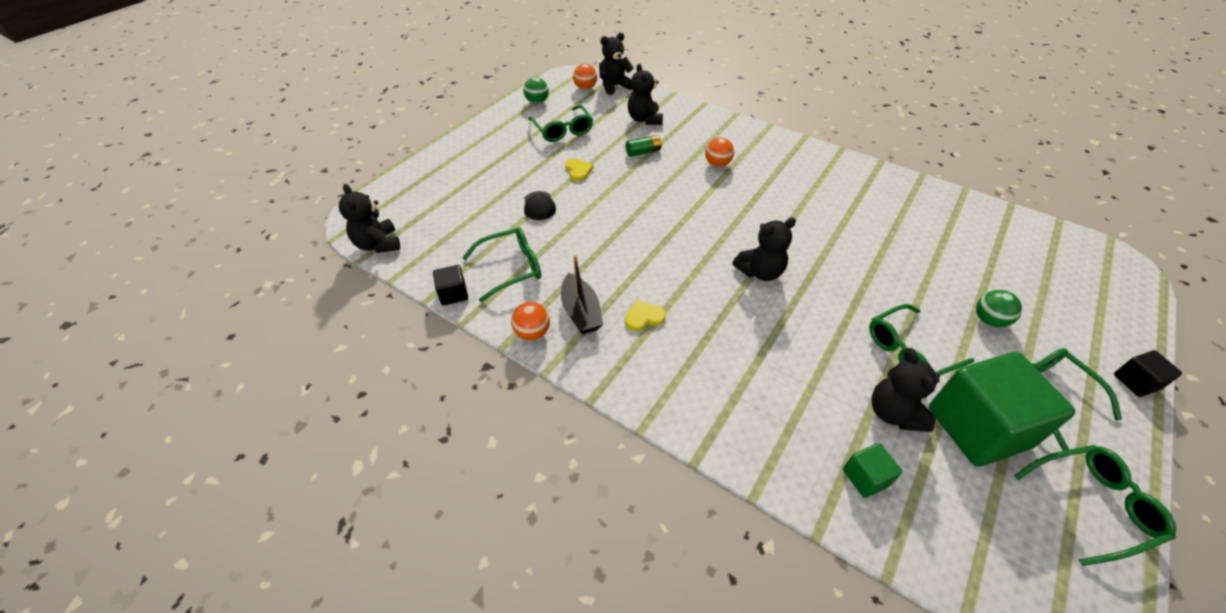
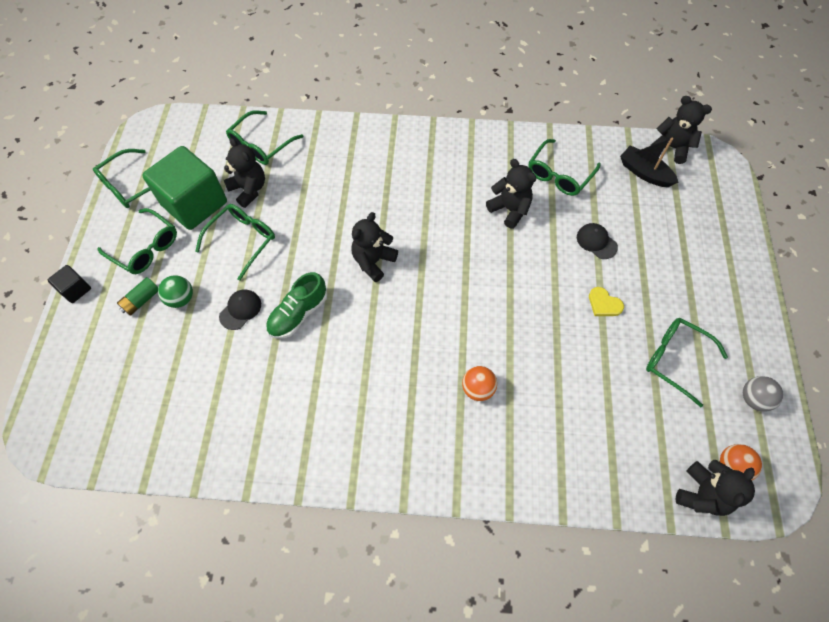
camera: 150 degrees right, 15 degrees up
(453, 294) = (576, 138): black cube -> none
(532, 332) = (501, 138): orange ball -> none
(537, 102) = (753, 399): green ball -> grey ball
(581, 312) = (482, 165): black boat -> black boat (644, 173)
(643, 152) = (565, 368): green battery -> green battery (141, 300)
(644, 119) = (608, 433): black teddy bear -> black teddy bear (509, 209)
(644, 317) = (438, 181): yellow heart -> none
(855, 260) = (298, 314): none -> green shoe
(865, 477) = (261, 145): green cube -> green glasses
(917, 285) = (240, 310): none -> black cap

